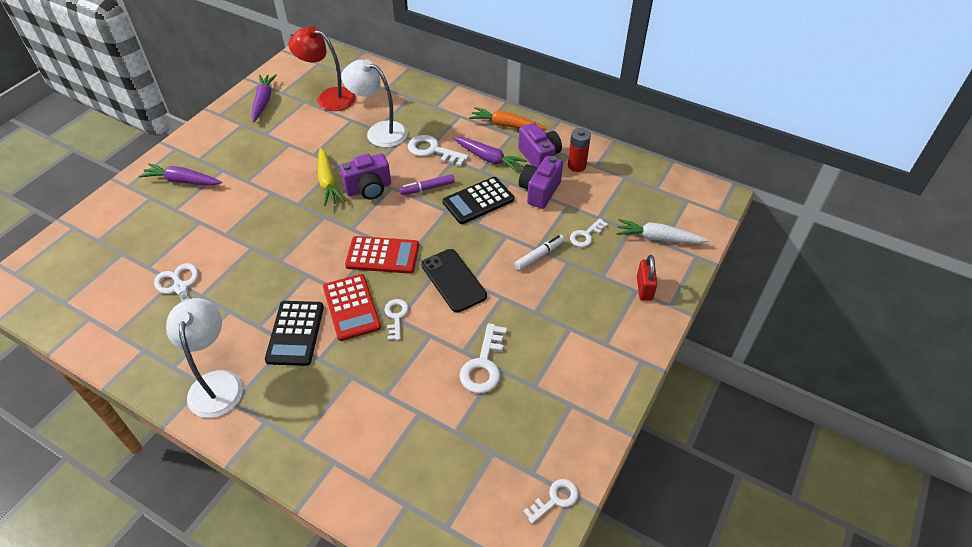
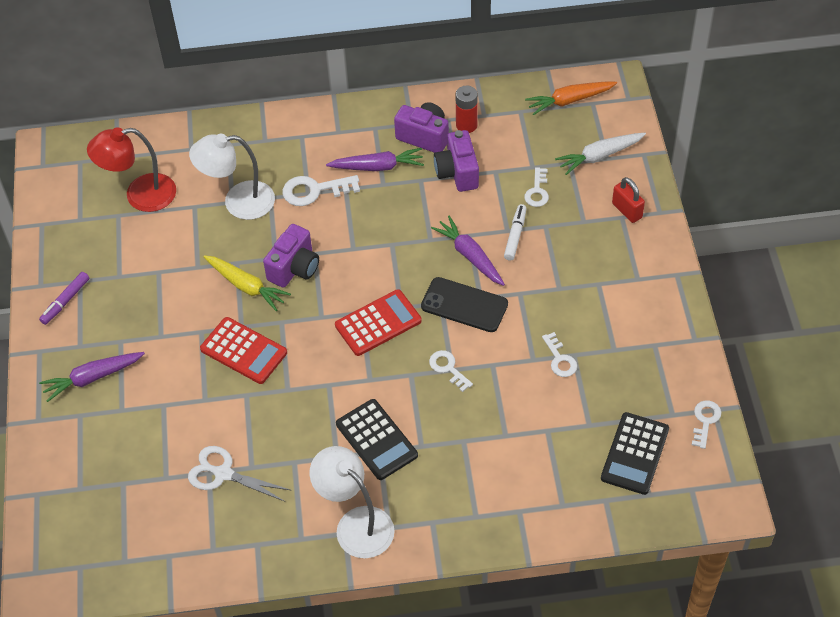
camera: 35 degrees left, 5 degrees up
(263, 101) = (72, 242): purple carrot -> purple carrot (470, 256)
(351, 307) = (401, 386): red calculator -> red calculator (243, 351)
(427, 188) = (350, 233): purple marker -> purple marker (66, 301)
(478, 201) = (411, 216): black calculator -> black calculator (634, 453)
(483, 365) = (560, 359): white key -> white key, size x0.64
(506, 125) = (359, 120): orange carrot -> orange carrot (569, 101)

